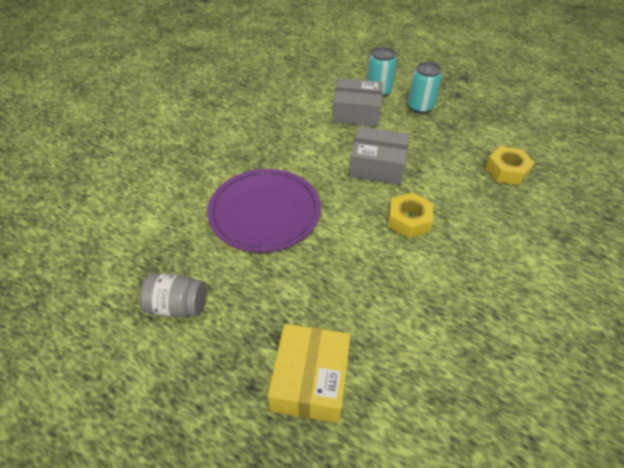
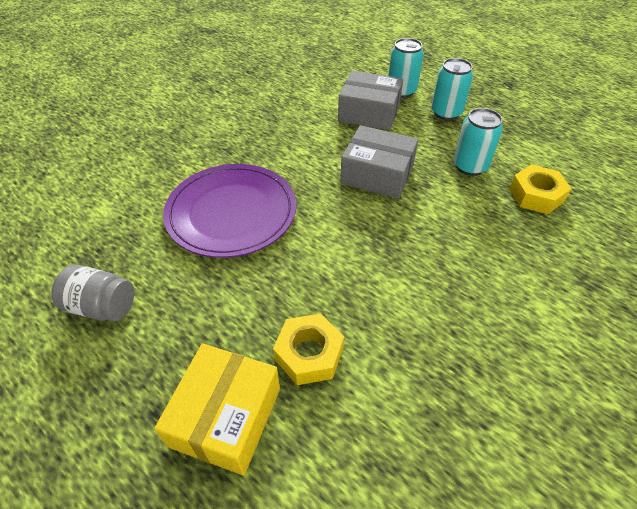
camera: 10 degrees right, 0 degrees up
(409, 220) = (398, 241): yellow nut -> yellow nut (309, 354)
(450, 151) = (470, 166): none -> turquoise can

